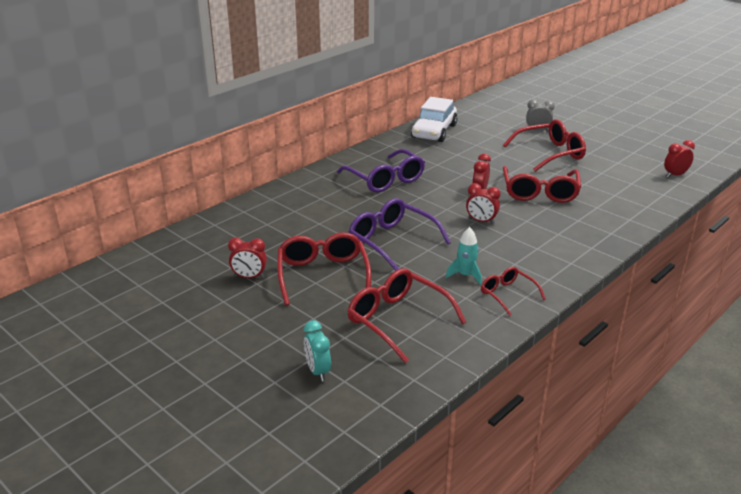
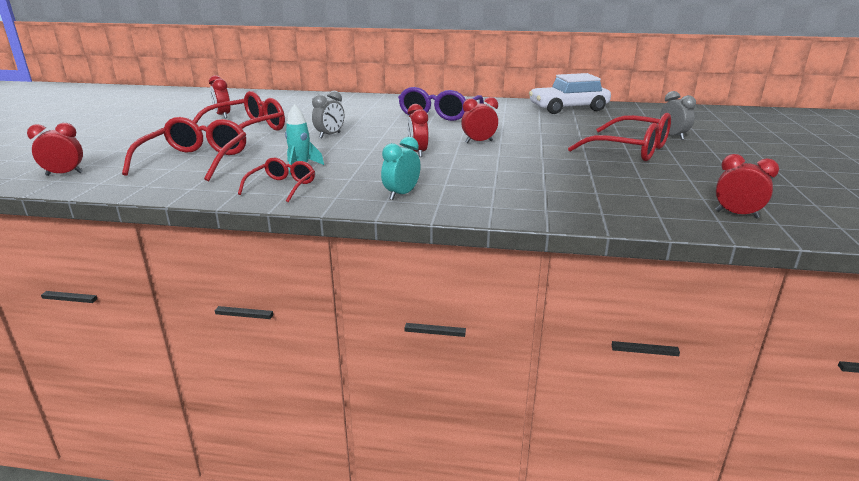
camera: 55 degrees right, 5 degrees down
(318, 371) = (98, 155): turquoise clock -> turquoise clock (401, 194)
(364, 397) = (64, 174): none -> red clock
(391, 241) = (330, 135): purple glasses -> grey clock
(540, 192) = (526, 161): red glasses -> none

